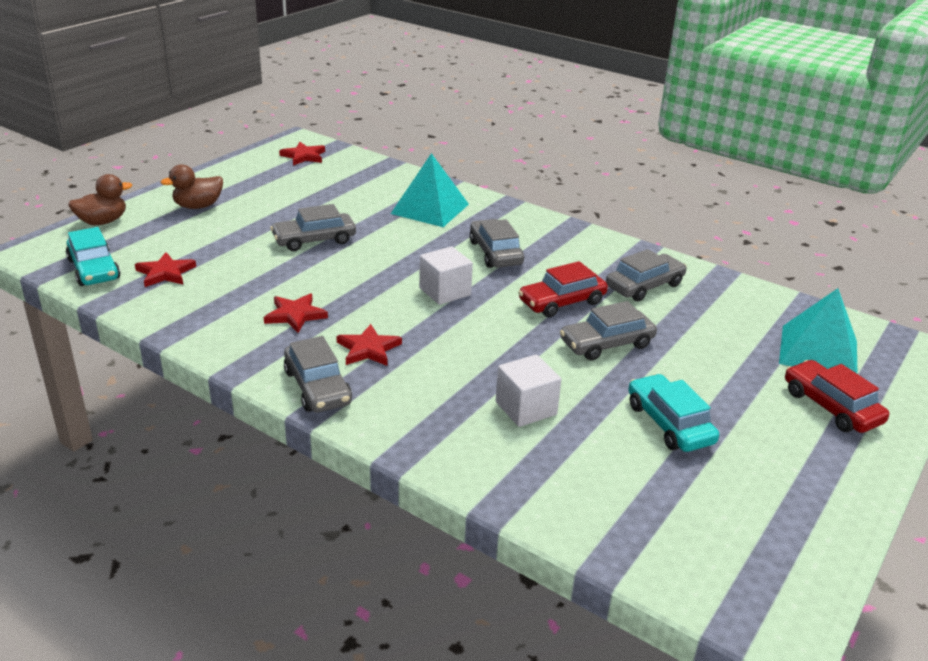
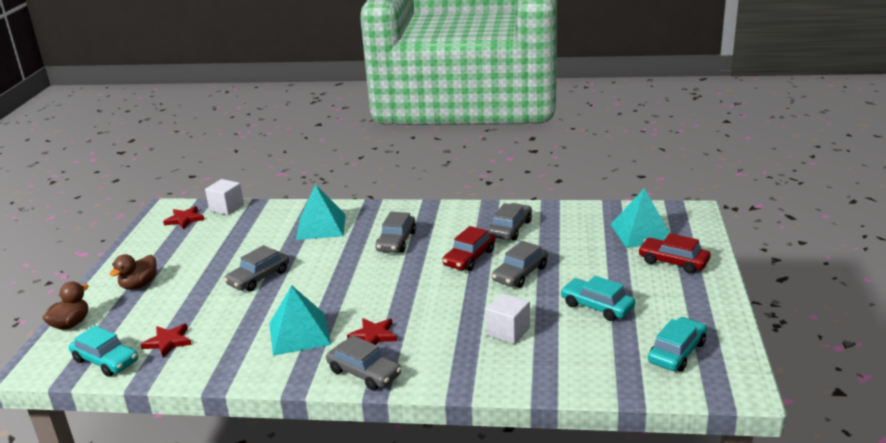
camera: 25 degrees left, 5 degrees down
(295, 315) = (299, 333): red star -> turquoise pyramid
(445, 291) = (387, 279): white cube -> white cube (226, 208)
(495, 253) = (396, 241): grey car -> grey car turned 120 degrees counterclockwise
(727, 531) = (677, 352): none -> turquoise car

